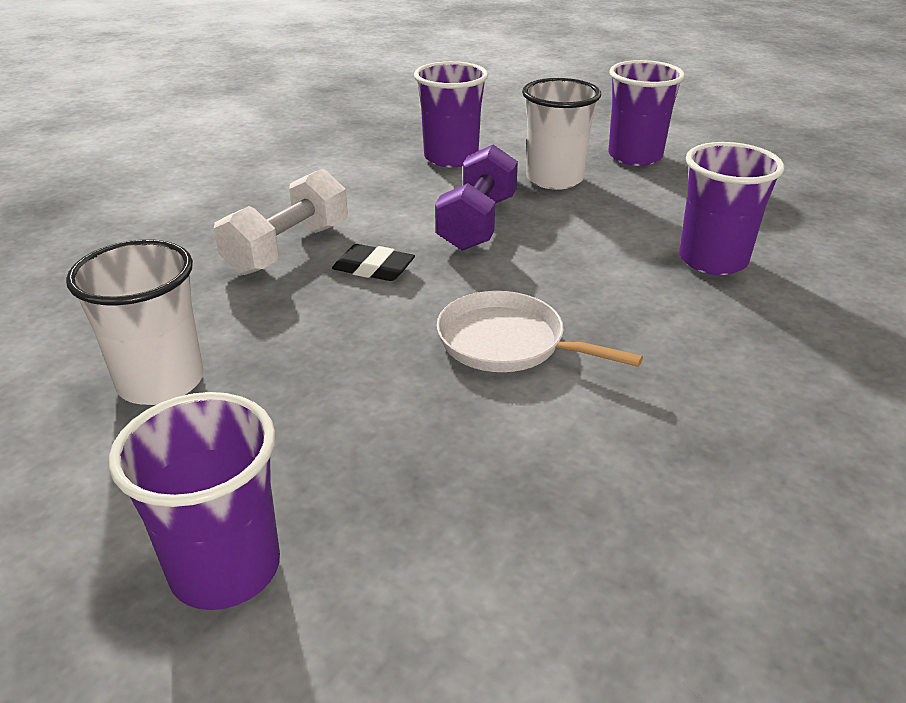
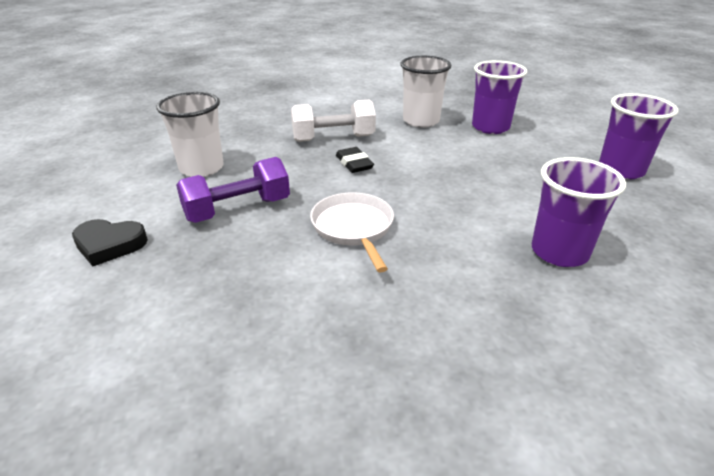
camera: 45 degrees right, 0 degrees up
(225, 568) = (109, 245): purple cup -> black heart
(477, 223) = (444, 165): purple dumbbell -> purple dumbbell (238, 209)
(554, 179) = (535, 161): white cup -> white cup (421, 121)

